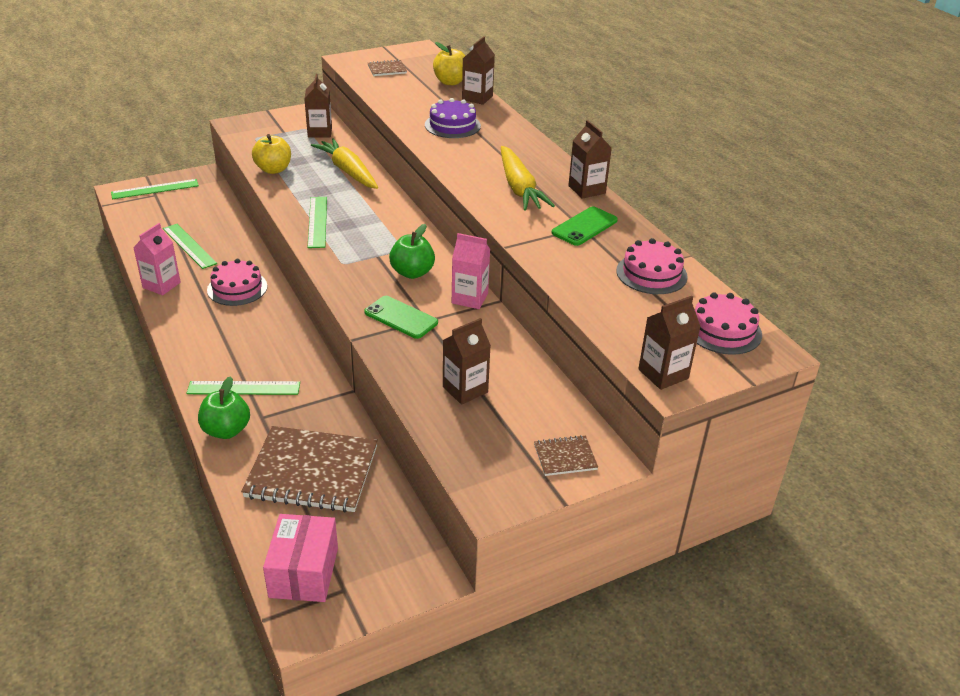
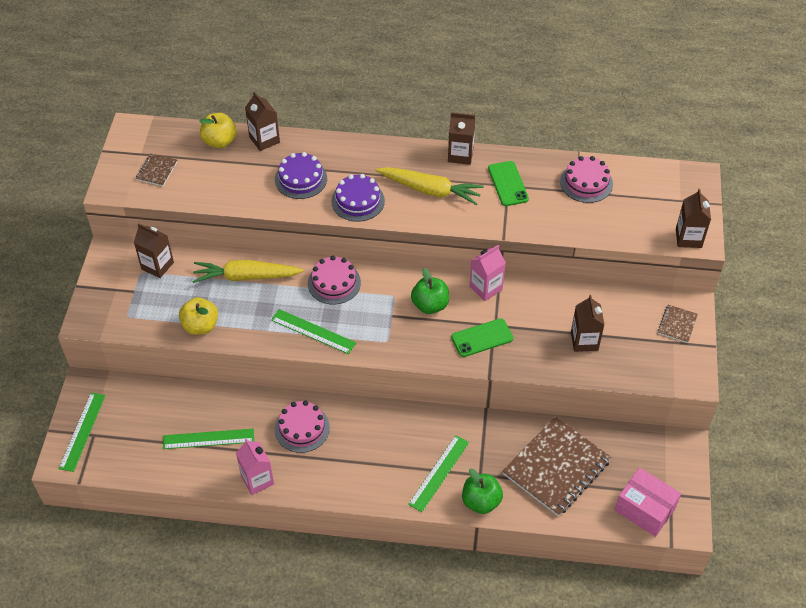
camera: 55 degrees left, 15 degrees up
(459, 157) = (358, 201): none -> purple cake
(723, 330) = (665, 186): pink cake -> pink cake (334, 283)

